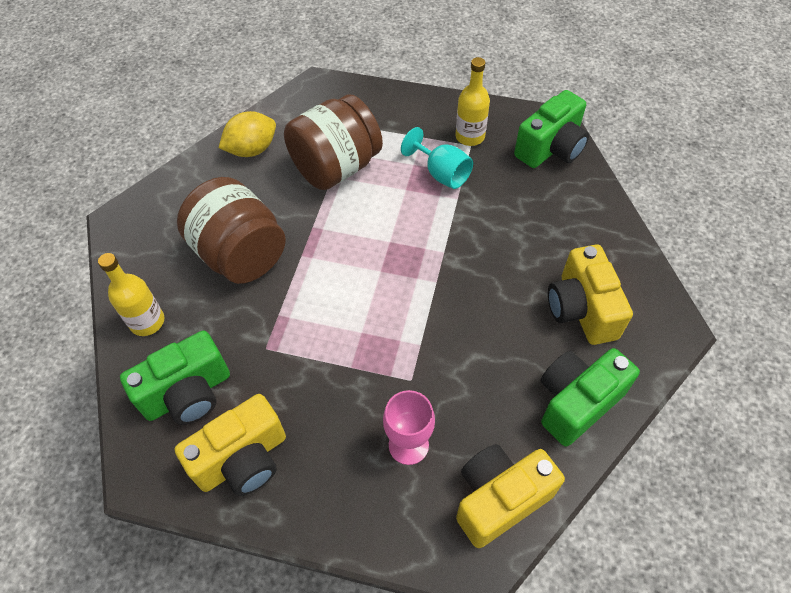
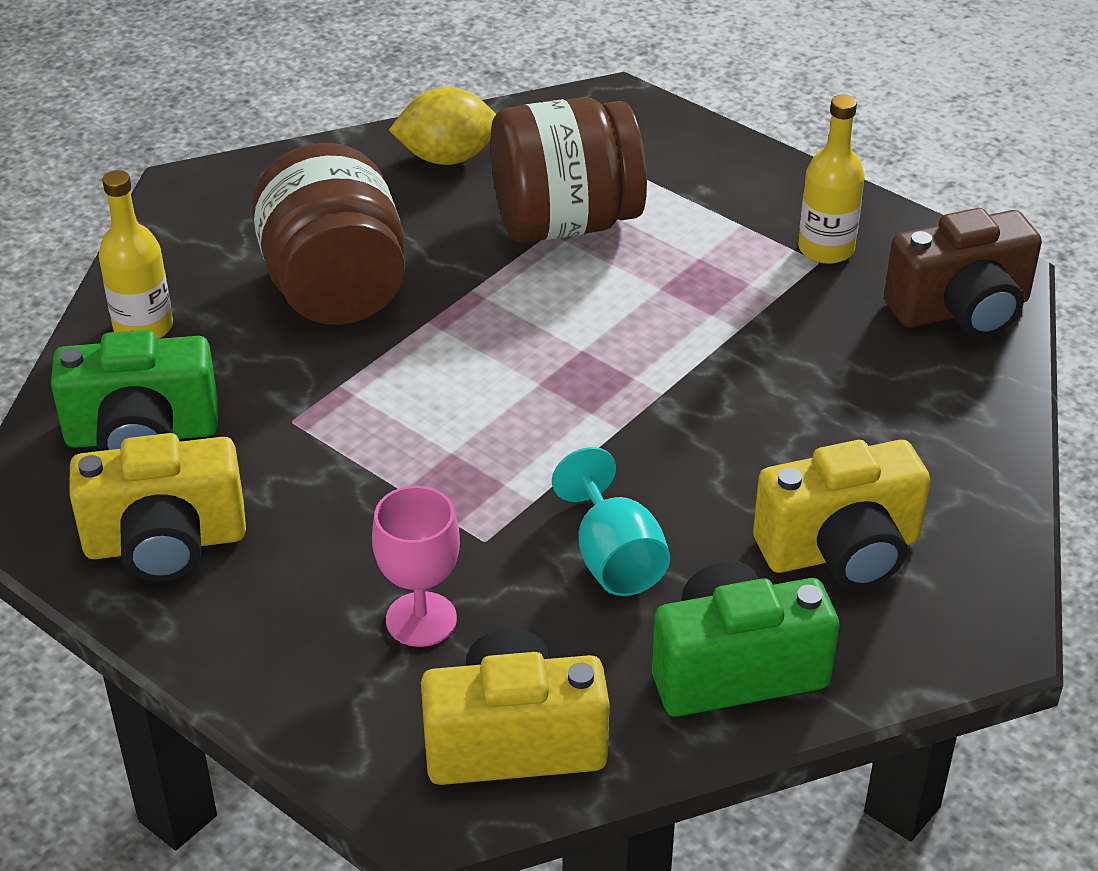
camera: 25 degrees right, 15 degrees down
(441, 173) = (737, 285): turquoise goblet -> turquoise goblet (614, 558)
(551, 148) = (961, 310): green camera -> brown camera
(581, 309) = (841, 551): yellow camera -> yellow camera turned 120 degrees counterclockwise

